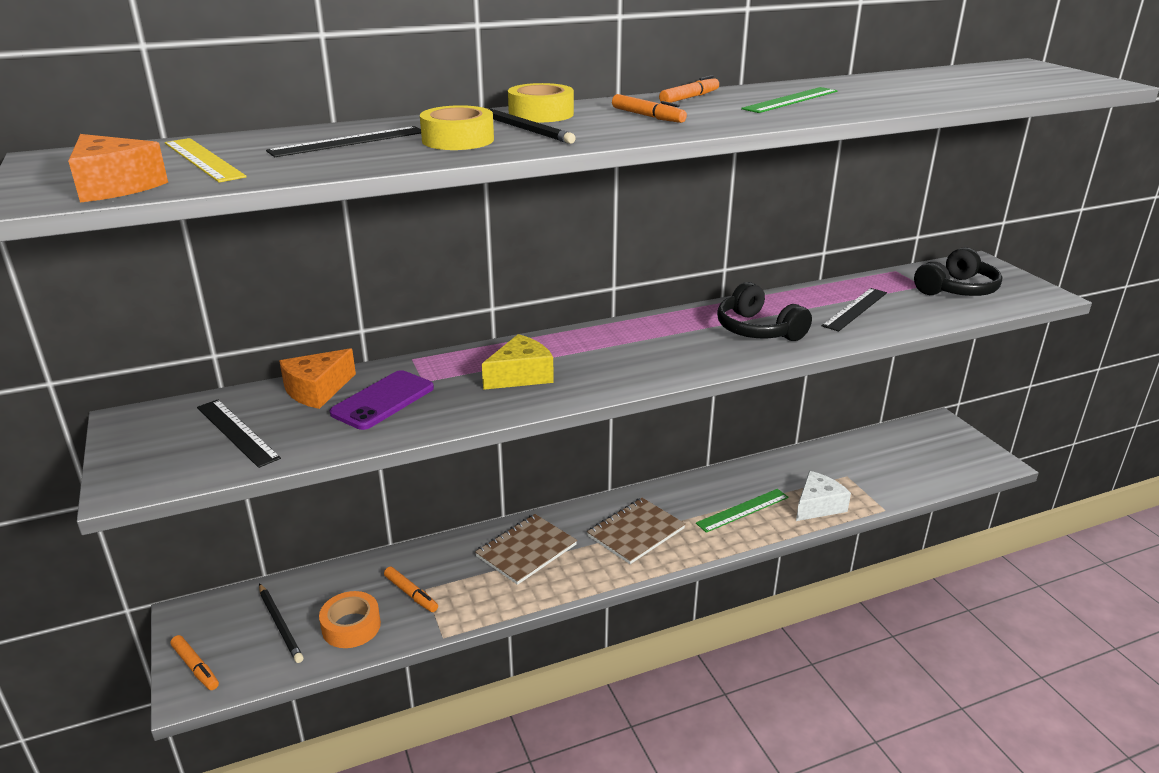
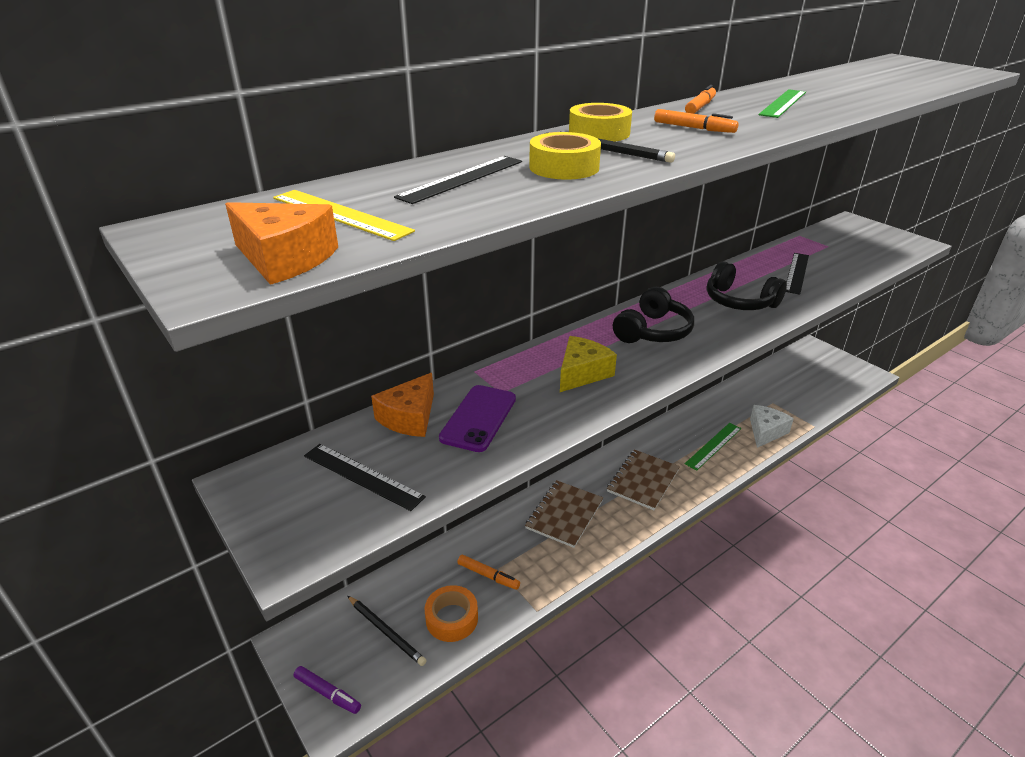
camera: 15 degrees left, 5 degrees up
(195, 667) = (327, 693): orange marker -> purple marker
(956, 289) = (854, 246): black headphones -> black headphones (653, 331)

